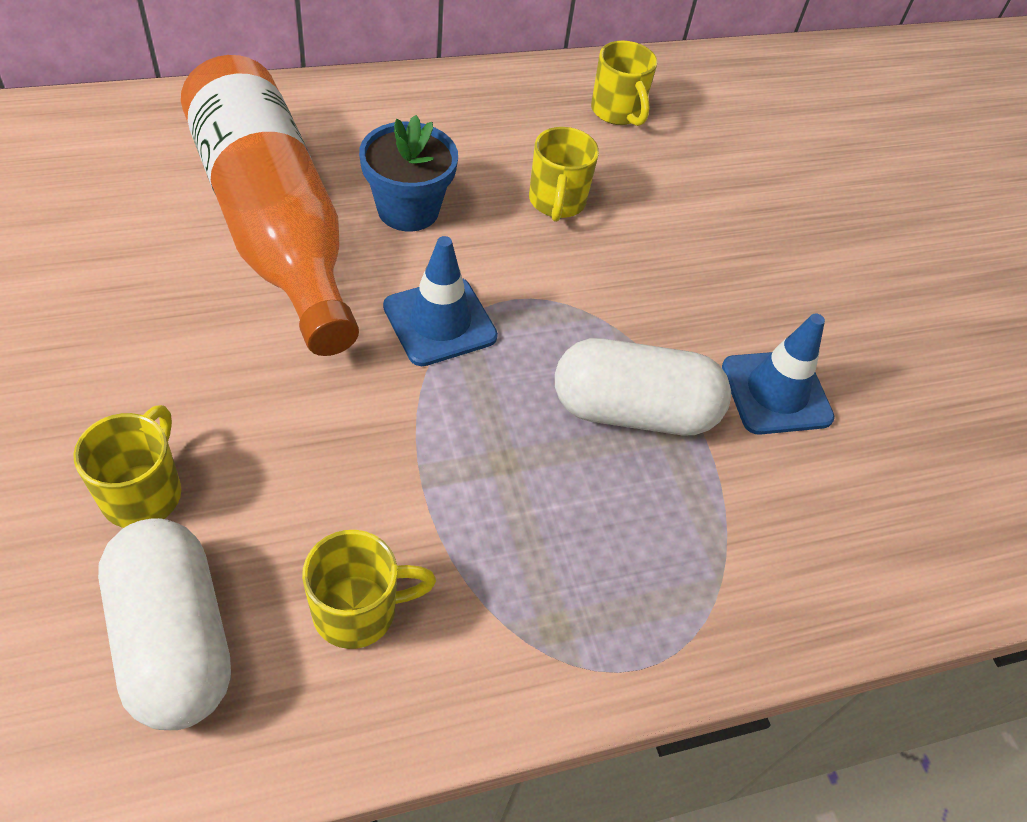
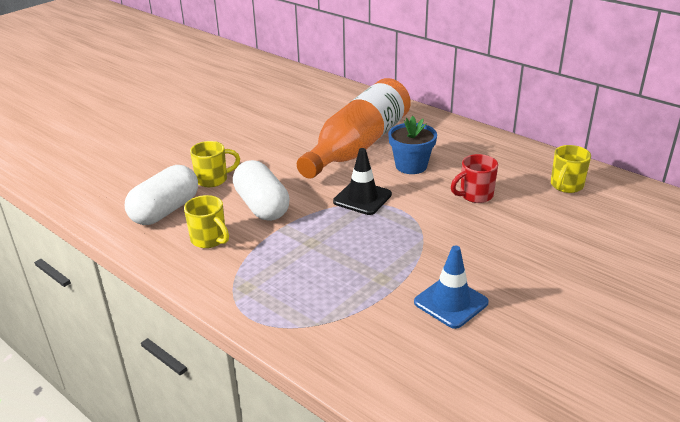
camera: 65 degrees right, 20 degrees down
(440, 322) = (362, 198): blue traffic cone -> black traffic cone
(556, 202) = (475, 195): yellow mug -> red mug
(633, 411) = (380, 264): white capsule -> white capsule (262, 206)

